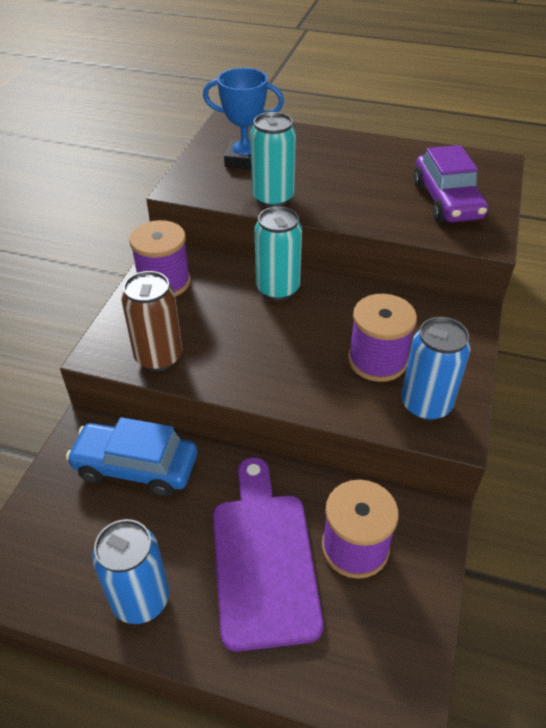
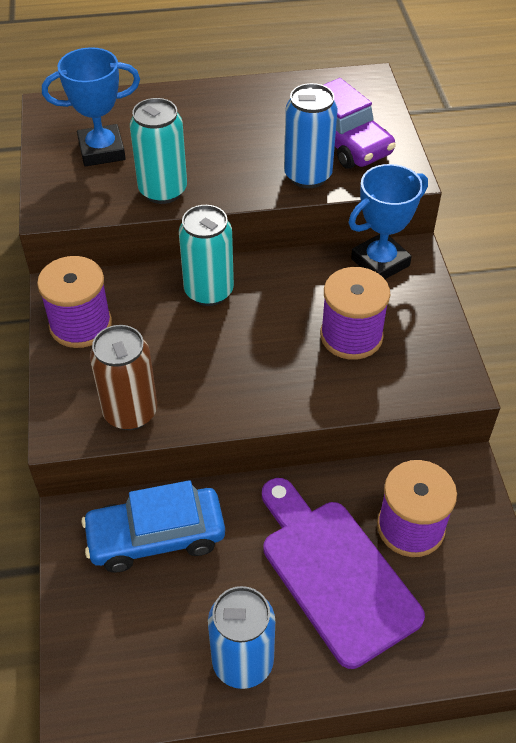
camera: 25 degrees left, 5 degrees up
(425, 405) = (419, 365): blue can -> blue can (307, 175)
(438, 311) = (380, 262): none -> blue trophy

